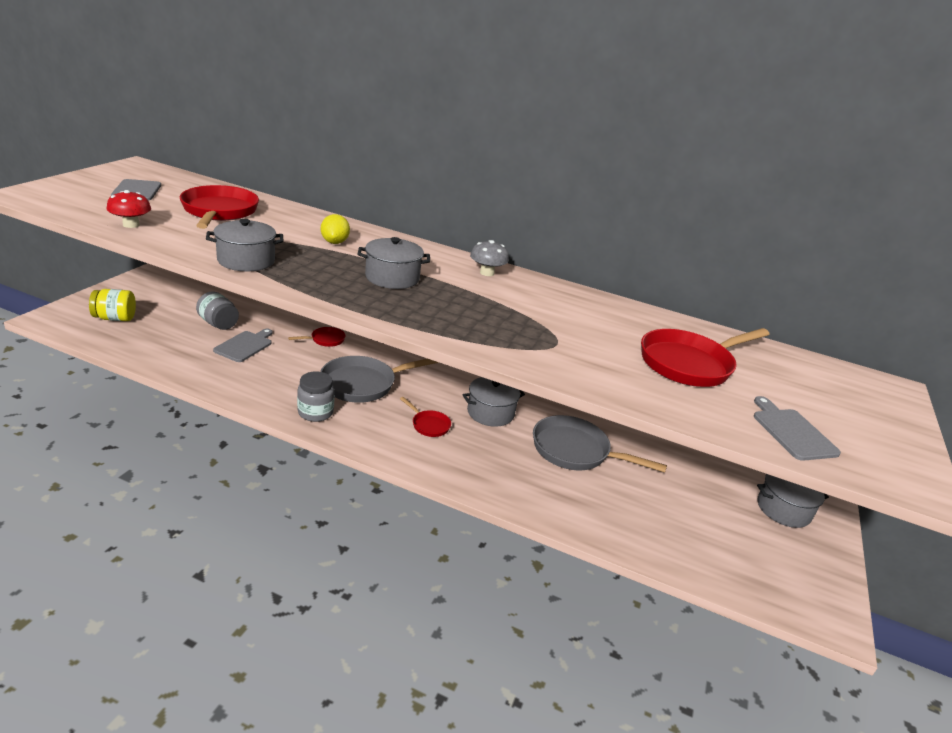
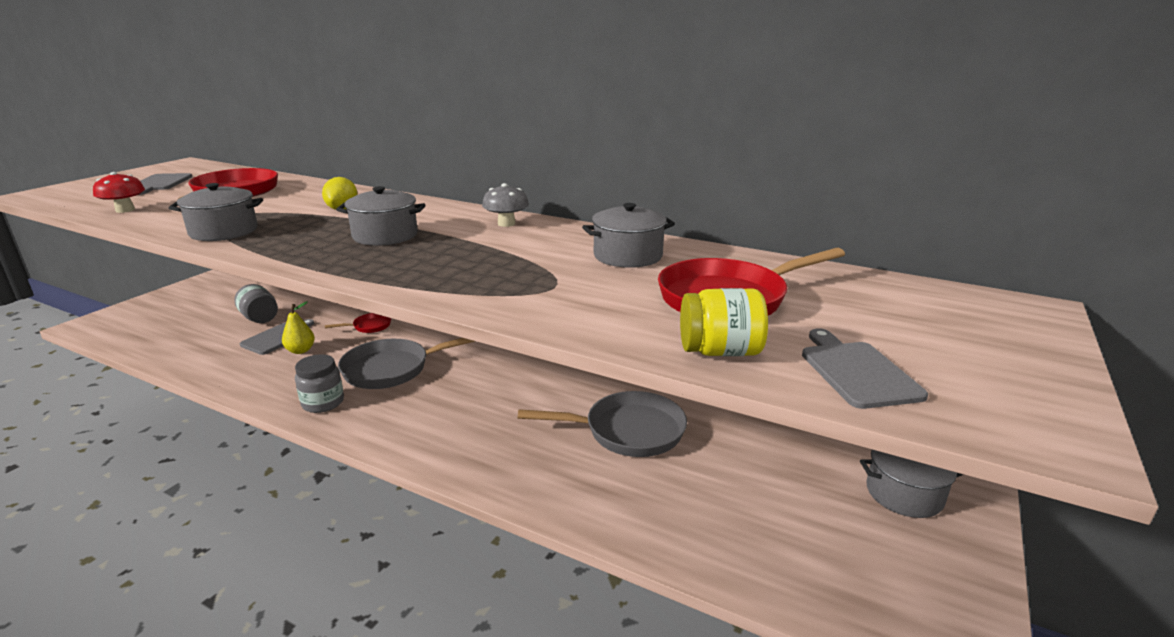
camera: 10 degrees right, 5 degrees down
(115, 318) = (154, 320): yellow jar -> yellow jar (720, 351)
(272, 360) = (300, 350): none -> yellow pear
(429, 425) = (452, 410): red pan -> none
(490, 413) = (533, 392): grey pot -> grey pot (628, 256)
(575, 451) = (627, 431): grey pan -> grey pan turned 150 degrees clockwise

